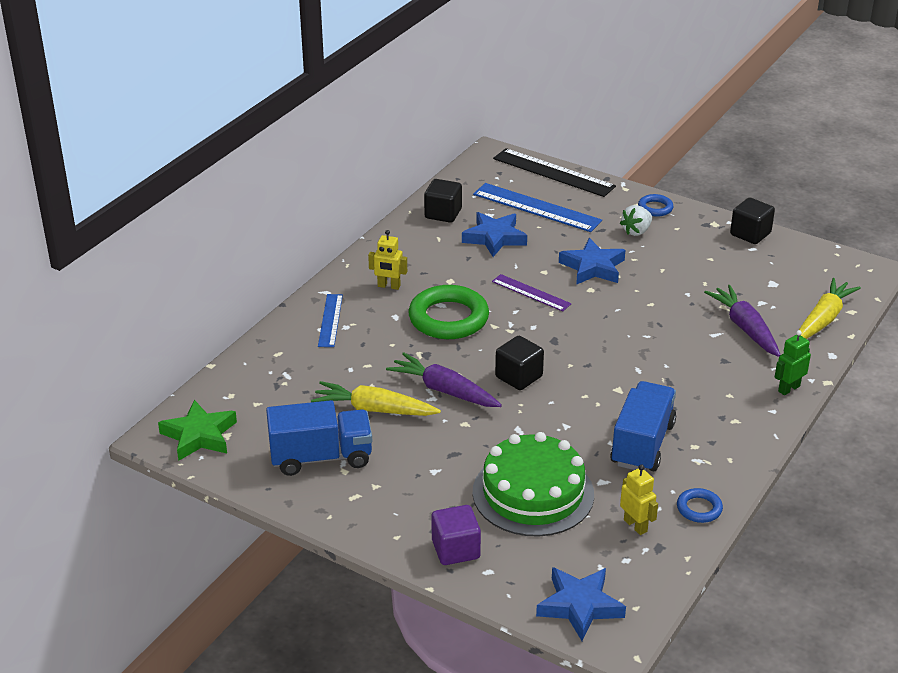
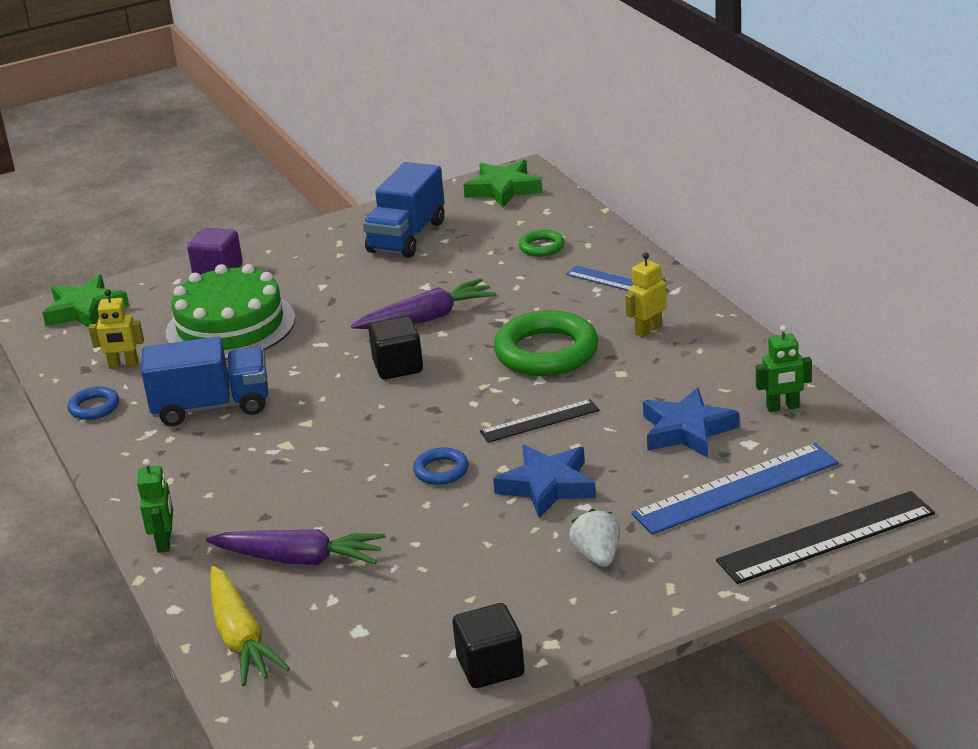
camera: 125 degrees right, 5 degrees down
(296, 375) = (541, 247): none -> green ring
(374, 409) = (442, 275): yellow carrot -> none
(443, 214) = (782, 407): black cube -> green robot
(531, 293) = (539, 421): purple ruler -> black ruler
(580, 606) = (85, 310): blue star -> green star
(642, 444) = (212, 407): blue truck -> blue truck turned 60 degrees counterclockwise
(655, 208) = (643, 599): blue ring -> blue ring (441, 470)

